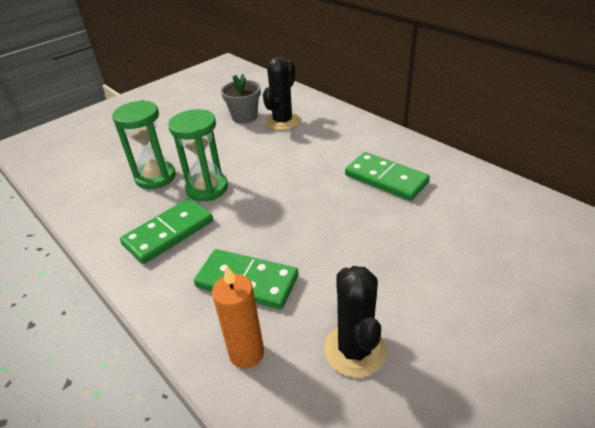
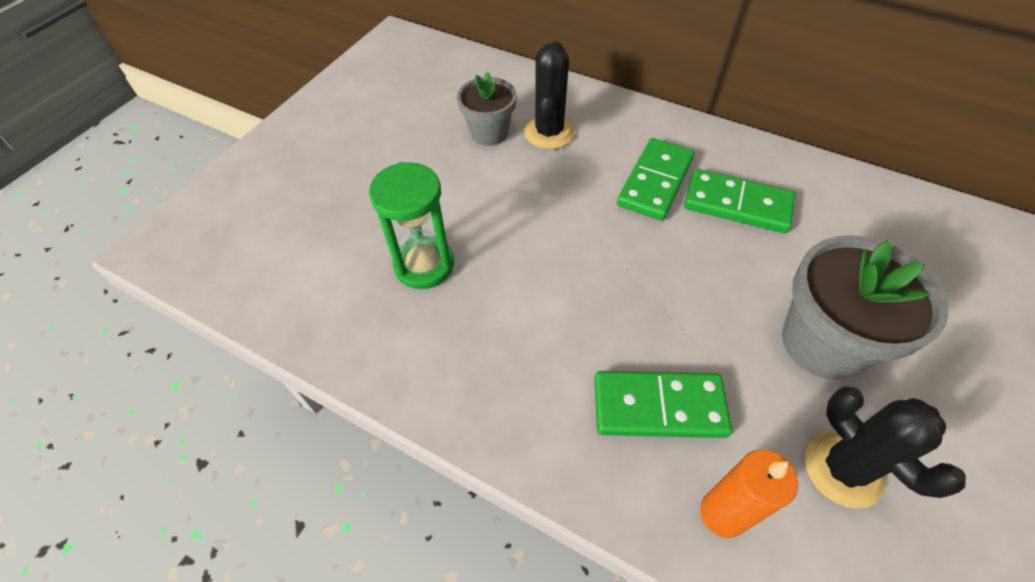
camera: 20 degrees left, 15 degrees up
(169, 233) = (505, 356): green domino -> green domino (655, 182)
(207, 188) = (512, 269): green hourglass -> none
(393, 270) = (823, 343): none -> grey flower pot

